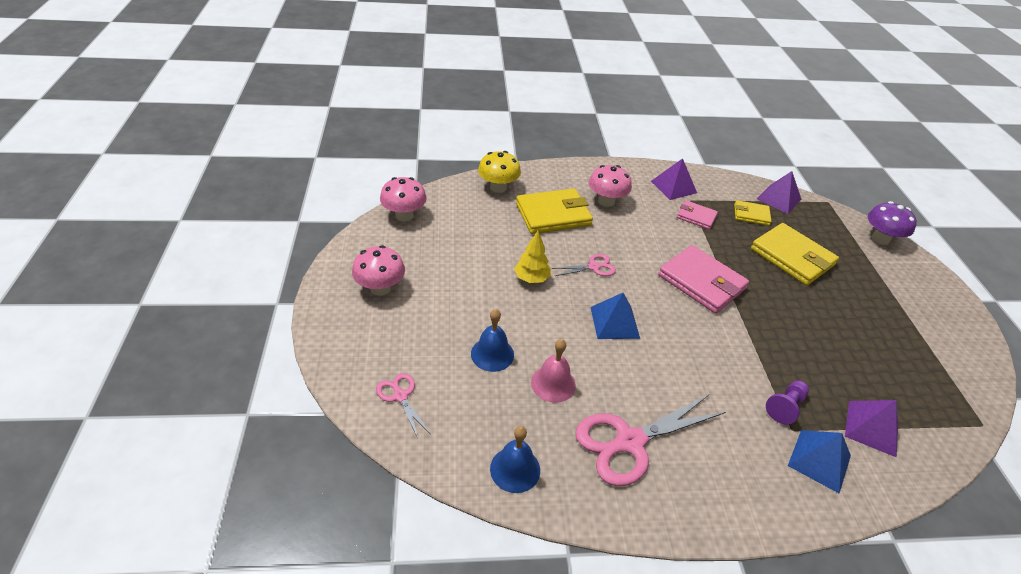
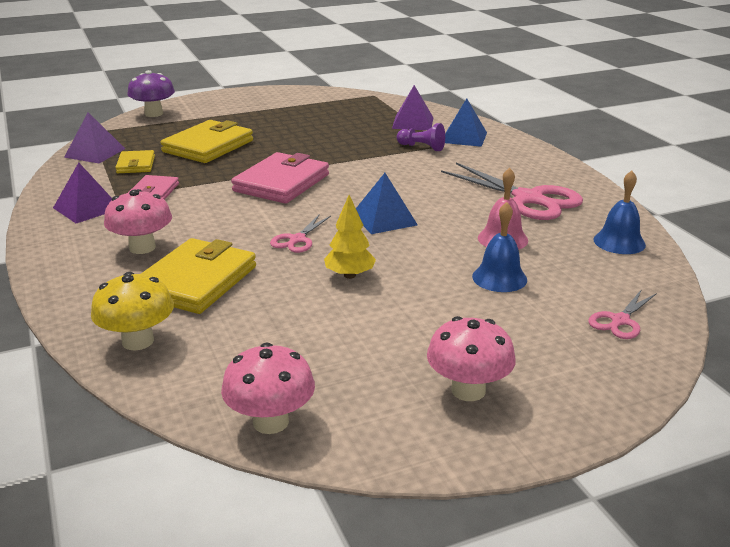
camera: 105 degrees left, 15 degrees down
(553, 215) = (196, 281): yellow wallet -> yellow wallet turned 60 degrees clockwise
(594, 267) = (297, 240): pink scissors -> pink scissors turned 120 degrees counterclockwise

